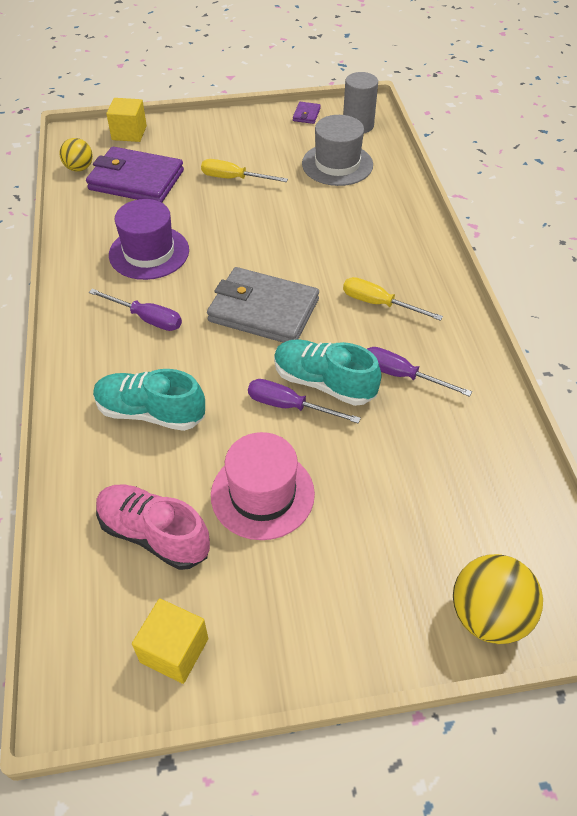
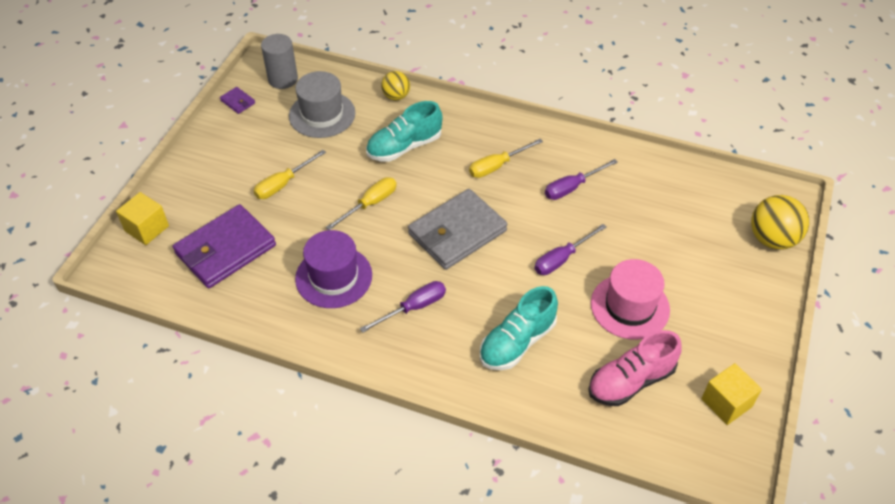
camera: 60 degrees left, 0 degrees up
(79, 168) = (168, 285): yellow ball -> yellow ball (396, 96)
(253, 238) = (370, 204): none -> yellow screwdriver
(324, 383) = (552, 230): turquoise shoe -> turquoise shoe (404, 147)

